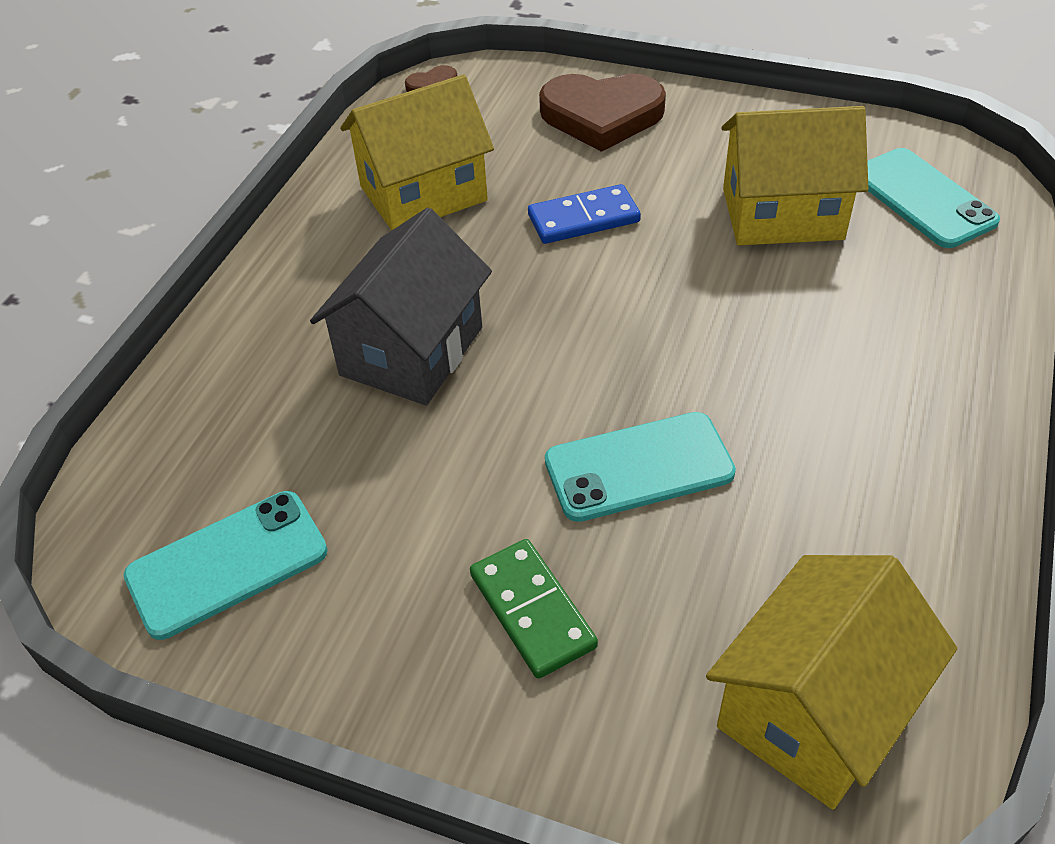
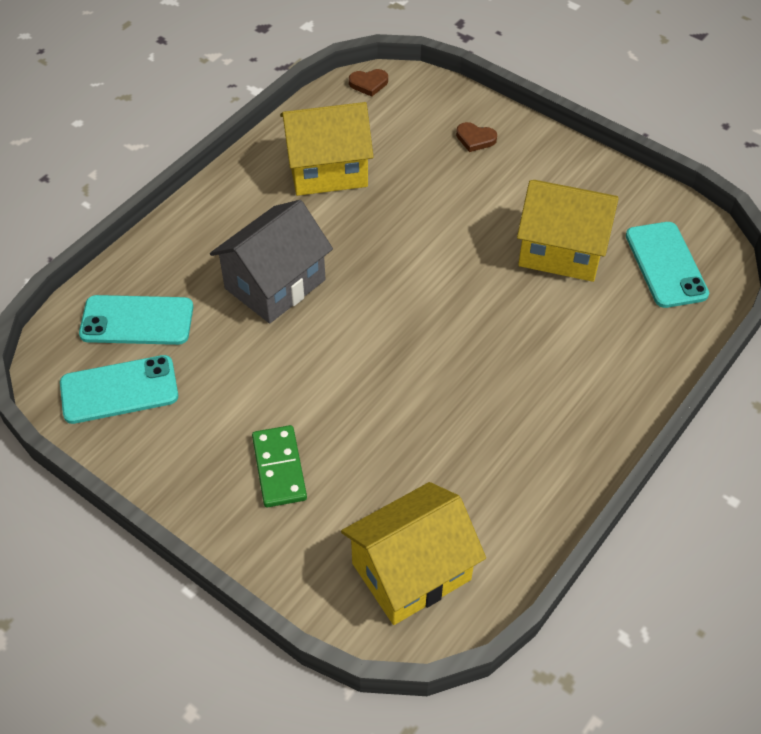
camera: 15 degrees right, 5 degrees up
(583, 218) = (425, 218): blue domino -> none
(601, 116) = (475, 139): brown heart -> brown heart, size x0.45
(638, 467) = (380, 400): turquoise phone -> turquoise phone (137, 320)

